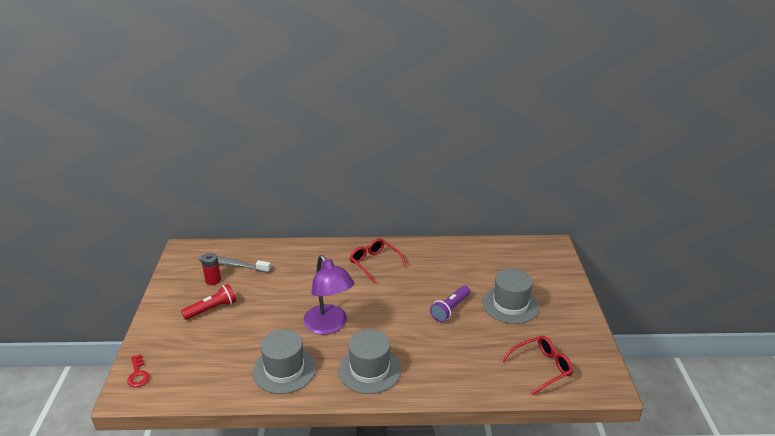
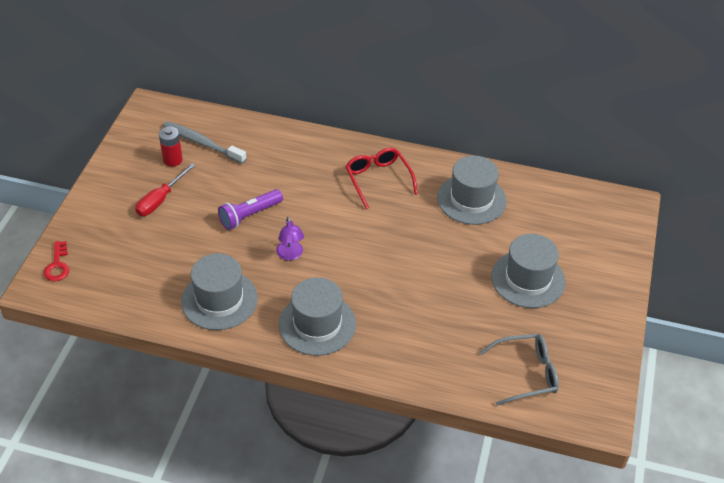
camera: 15 degrees right, 15 degrees up
(212, 309) = (160, 200): red flashlight -> red screwdriver
(329, 326) = (290, 255): purple lamp -> purple lamp, size x0.49
(446, 263) = (471, 199): none -> grey hat
(450, 309) = (448, 267): purple flashlight -> purple flashlight (250, 215)
(542, 368) = (526, 373): red glasses -> grey glasses

